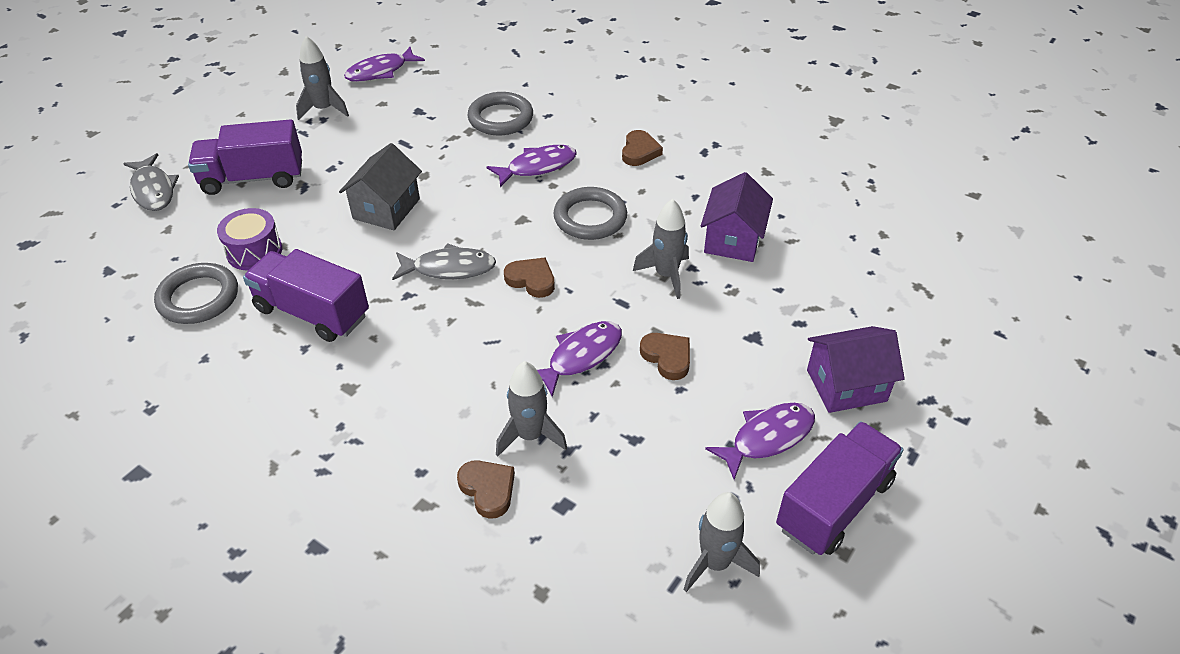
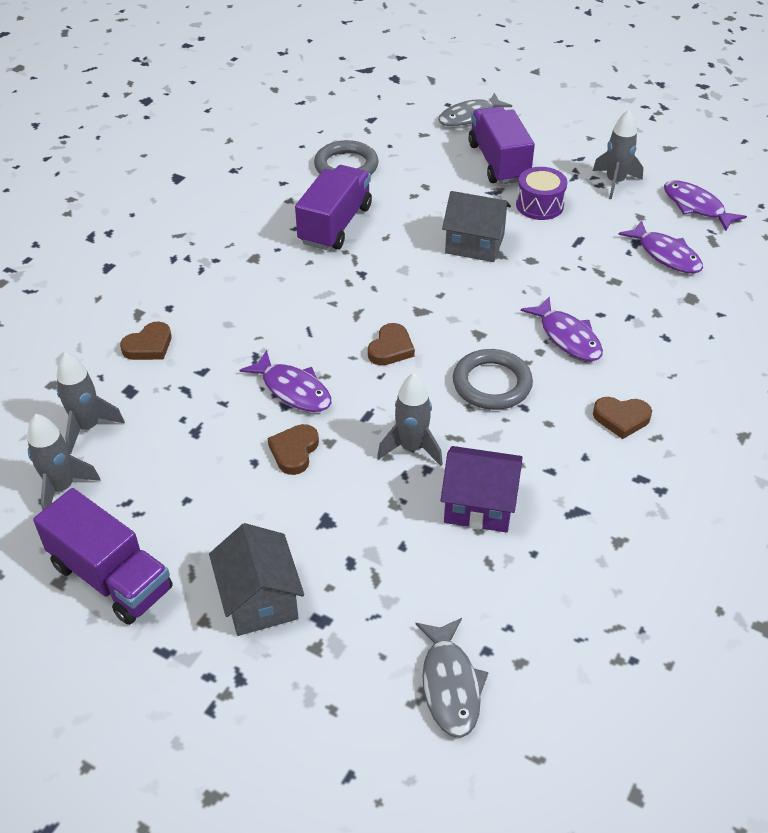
camera: 85 degrees right, 0 degrees up
(254, 251) = (403, 182): purple drum -> purple drum (539, 205)
(449, 268) = (399, 293): grey fish -> grey fish (450, 685)
(500, 118) = (645, 301): grey ring -> none
(530, 436) = (201, 365): grey rocket -> grey rocket (87, 427)
(667, 357) = (294, 451): brown heart -> brown heart turned 150 degrees clockwise
(767, 438) = (192, 528): purple fish -> purple fish (665, 255)
(846, 385) = (259, 599): purple house -> grey house

